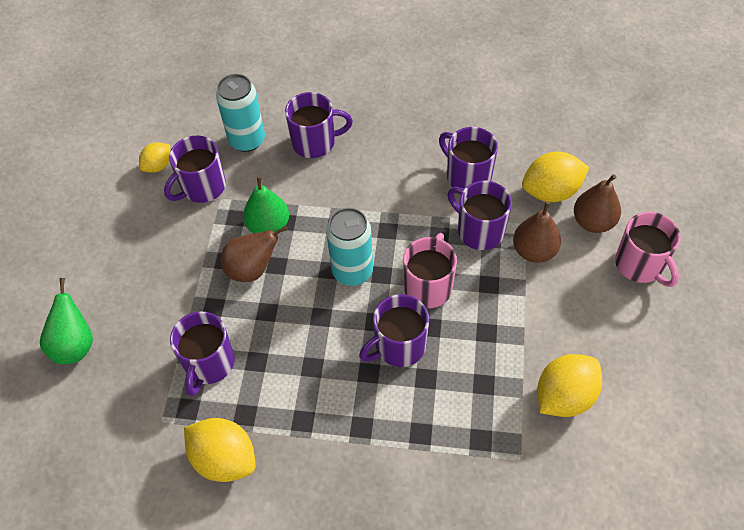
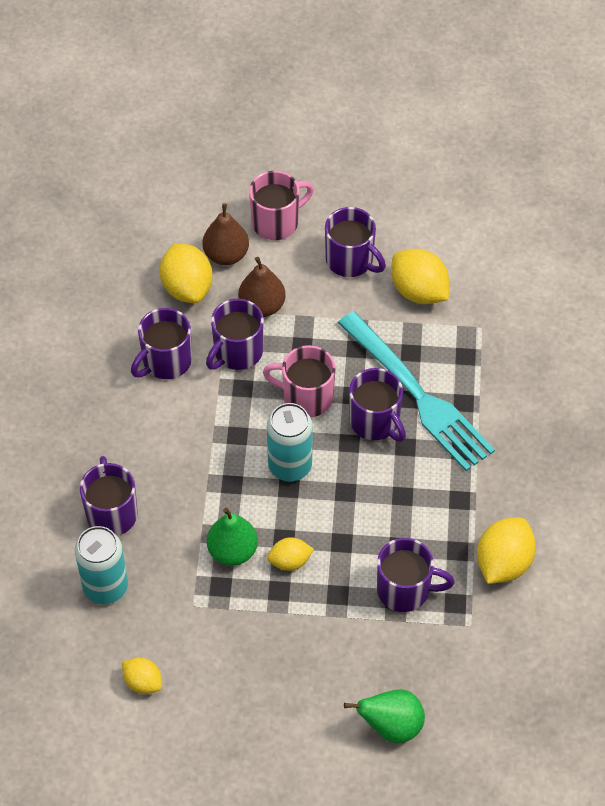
camera: 95 degrees left, 0 degrees up
(202, 187) = (176, 627): purple mug -> purple mug (350, 260)
(252, 269) = (290, 561): brown pear -> yellow lemon
(429, 389) = (419, 396): none -> turquoise fork

